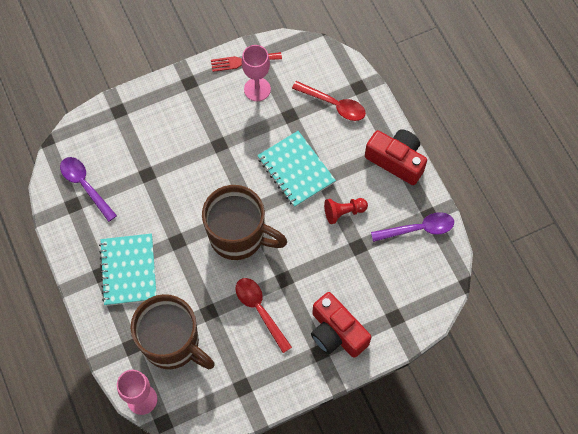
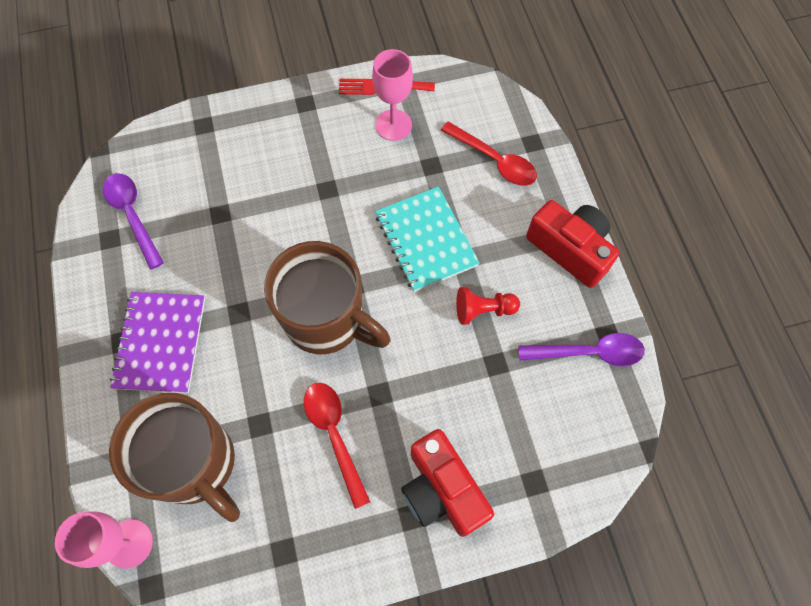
camera: 10 degrees right, 0 degrees up
(129, 270) = (161, 343): turquoise notebook -> purple notebook

